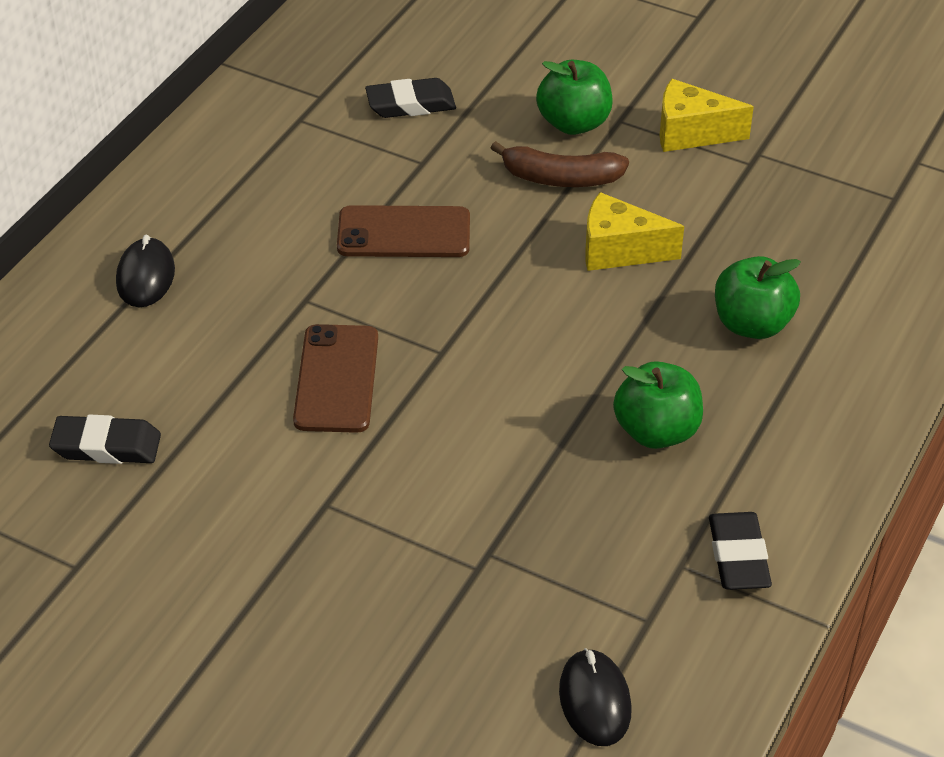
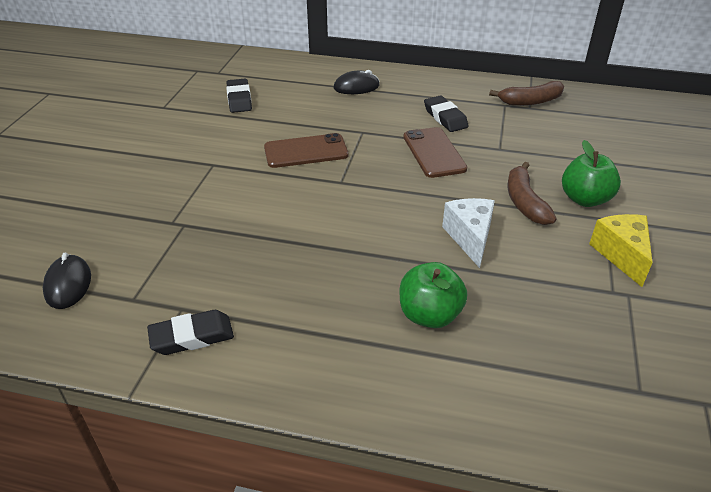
camera: 75 degrees right, 5 degrees down
(303, 89) = (531, 101): none -> brown banana
(410, 104) = (548, 136): black eraser -> black eraser (445, 118)
(594, 701) = (68, 284): black mouse -> black mouse turned 75 degrees counterclockwise
(619, 251) = (470, 238): yellow cheese -> white cheese
(656, 431) = (302, 280): green apple -> none

